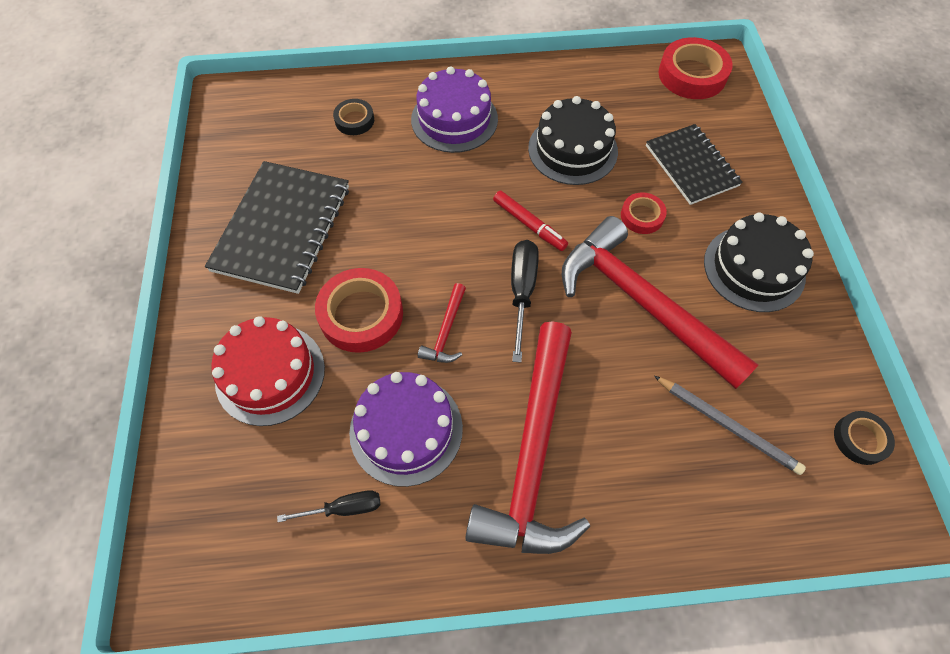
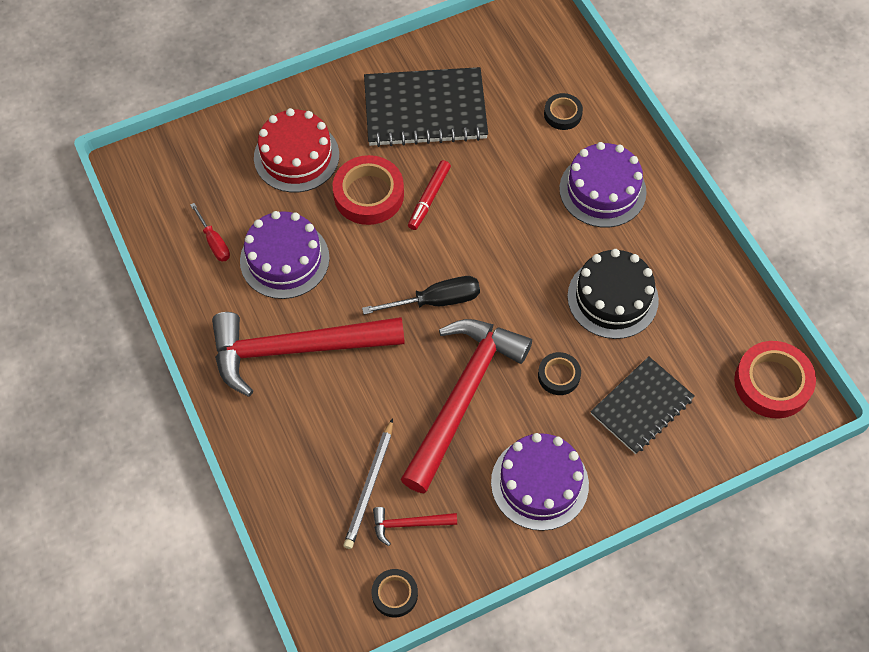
camera: 70 degrees right, 0 degrees up
(344, 508) = (214, 242): black screwdriver -> red screwdriver
(446, 331) = (376, 257): red hammer -> red hammer (409, 524)
(529, 224) = (508, 286): red marker -> red marker (429, 198)
(642, 216) = (559, 375): red tape -> black tape
(754, 268) = (539, 483): black cake -> purple cake

